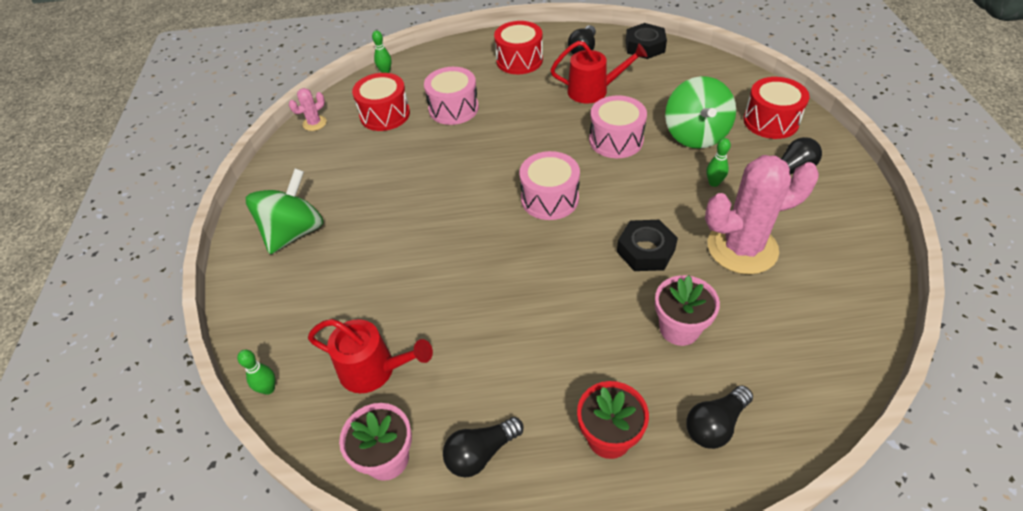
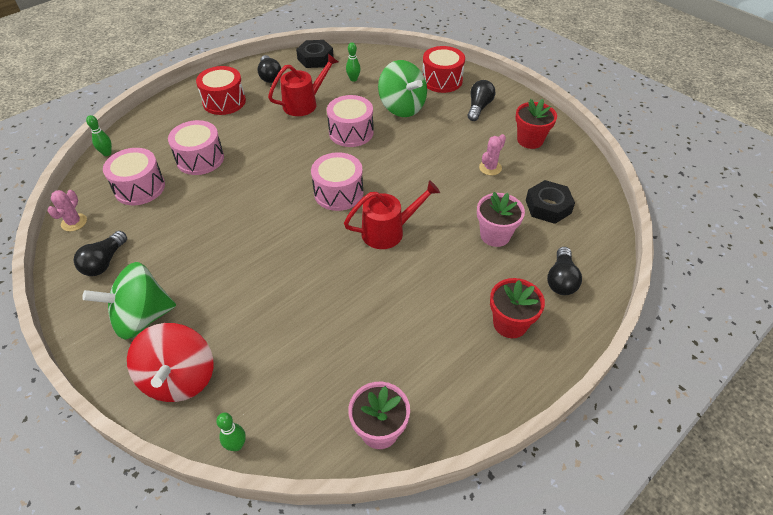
camera: 40 degrees left, 0 degrees up
(277, 302) = (180, 378): none -> red spinning top
(294, 232) = (142, 318): green spinning top -> green spinning top turned 105 degrees counterclockwise
(375, 370) = (314, 378): red watering can -> red watering can (389, 231)
(385, 114) = (139, 188): red drum -> pink drum
(481, 453) = (441, 384): black light bulb -> black light bulb (104, 262)
(645, 251) = (434, 197): black nut -> black nut (548, 206)
(714, 183) = (440, 134): green bowling pin -> green bowling pin (353, 79)
(742, 248) = (490, 168): pink cactus -> pink cactus, size x0.44
(825, 238) = (530, 140): none -> red flower pot

